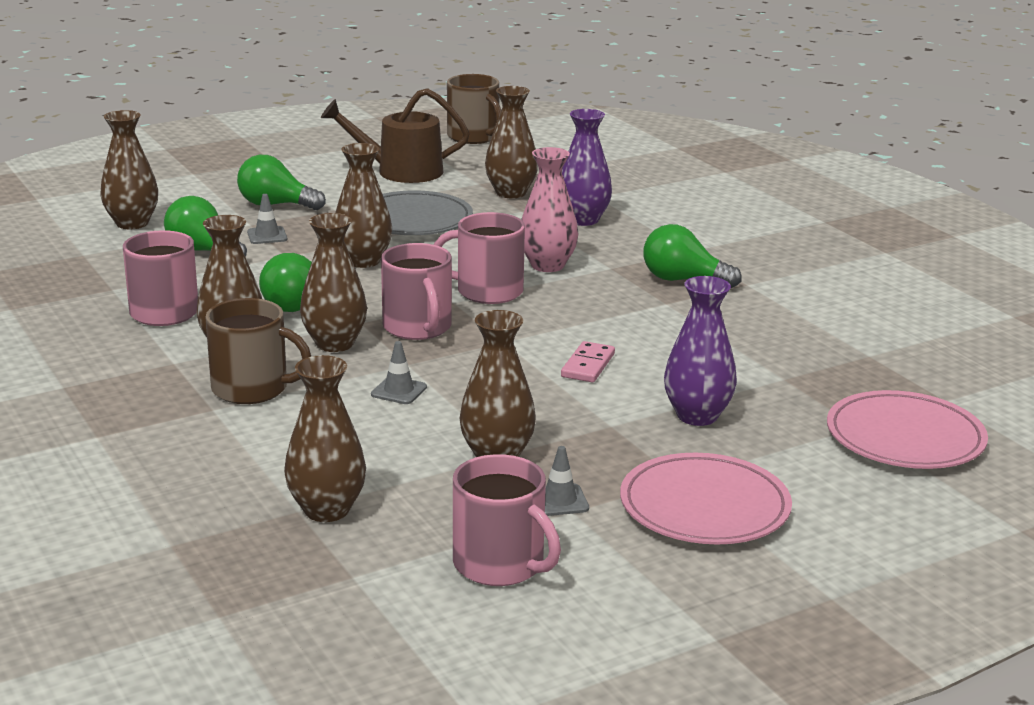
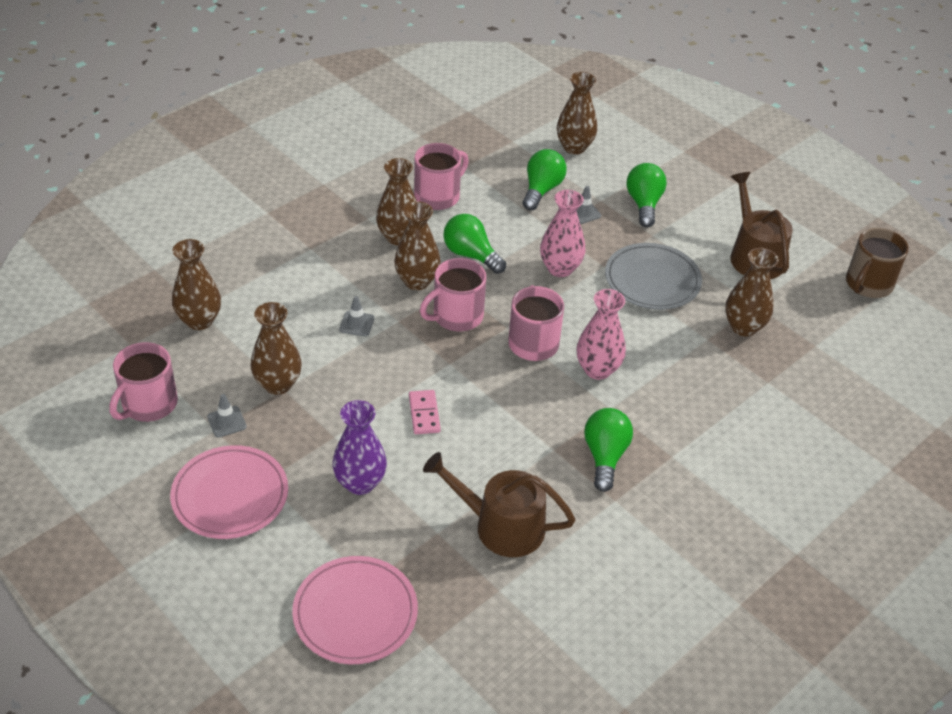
camera: 75 degrees right, 20 degrees up
(252, 389) = (341, 258): brown mug -> none
(363, 261) = (560, 268): brown vase -> pink vase
(583, 220) = (706, 379): purple vase -> none
(587, 365) = (424, 414): pink domino -> pink domino turned 75 degrees clockwise
(777, 343) = (501, 526): none -> brown watering can

